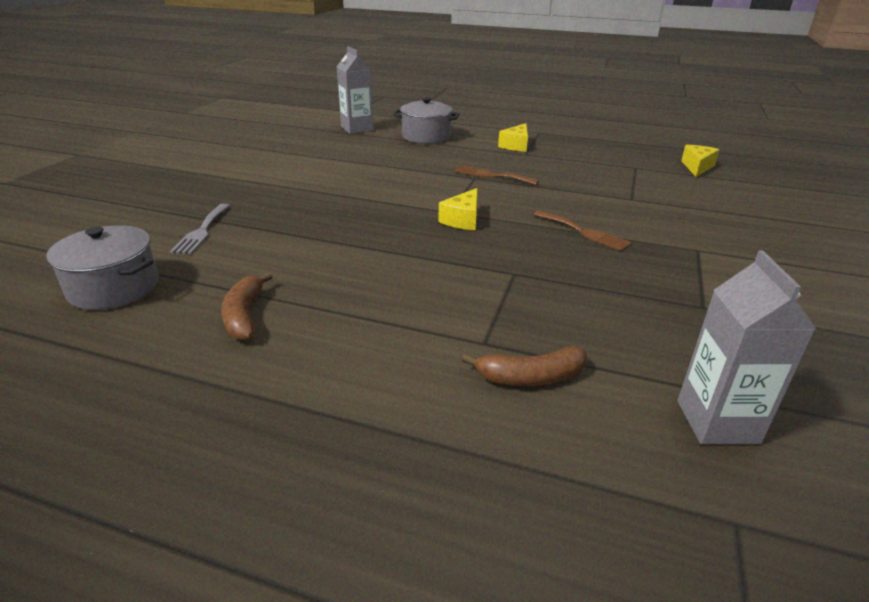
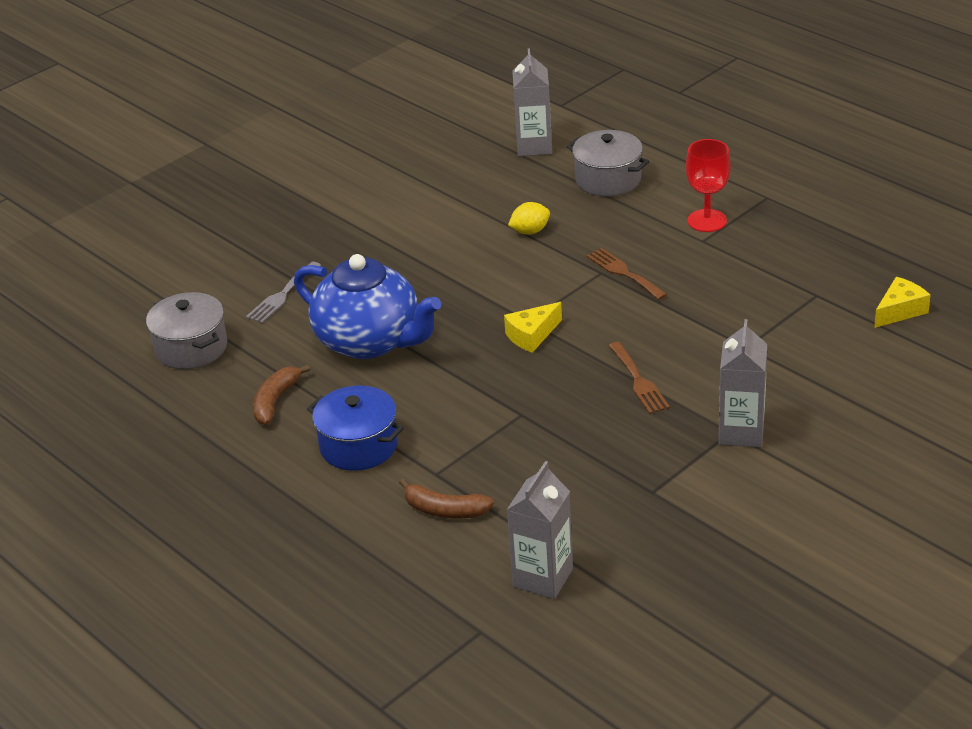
camera: 30 degrees right, 5 degrees up
(317, 248) = (370, 341): none -> blue teapot
(374, 336) = (358, 446): none -> blue pot
(397, 165) = (530, 231): none -> yellow lemon
(516, 145) = (707, 221): yellow cheese -> red goblet
(706, 248) = (741, 432): none -> grey carton

